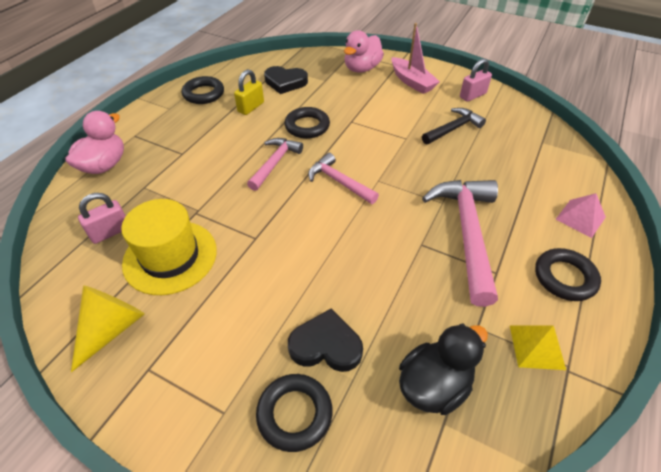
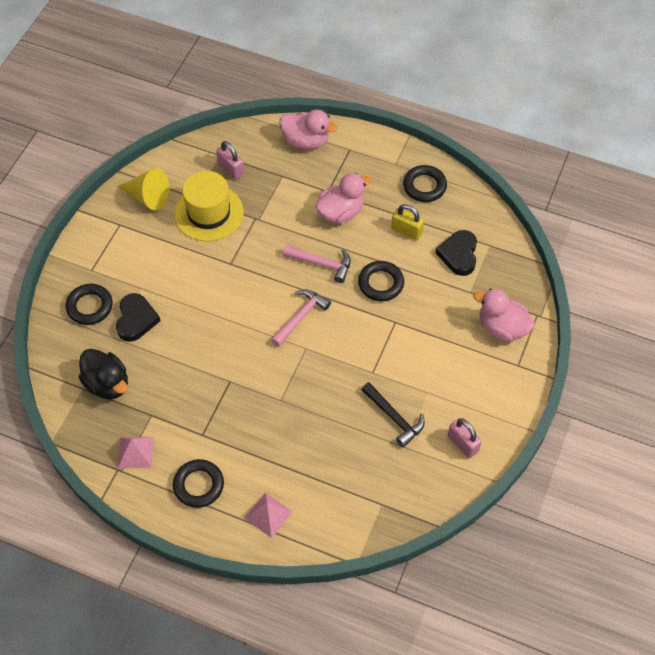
camera: 85 degrees right, 10 degrees up
(213, 146) = (341, 212): none -> pink duck
(412, 82) = (481, 380): pink boat -> none
(466, 233) = (243, 416): pink hammer -> none
(537, 347) = (135, 452): yellow pyramid -> pink pyramid

